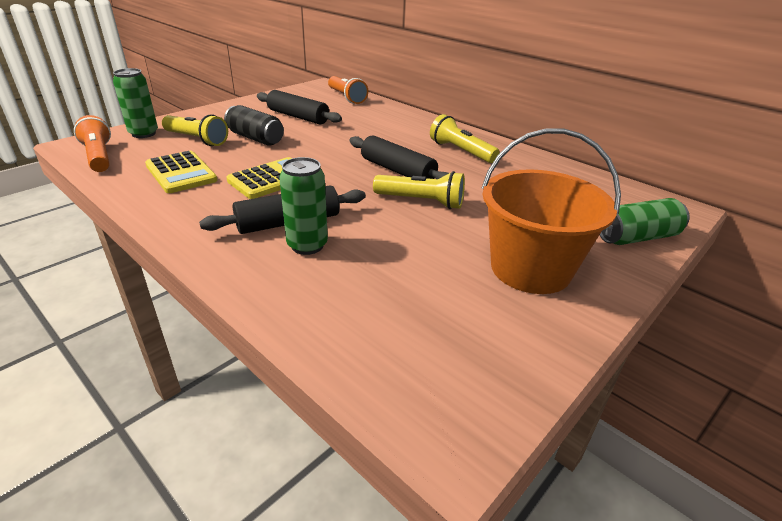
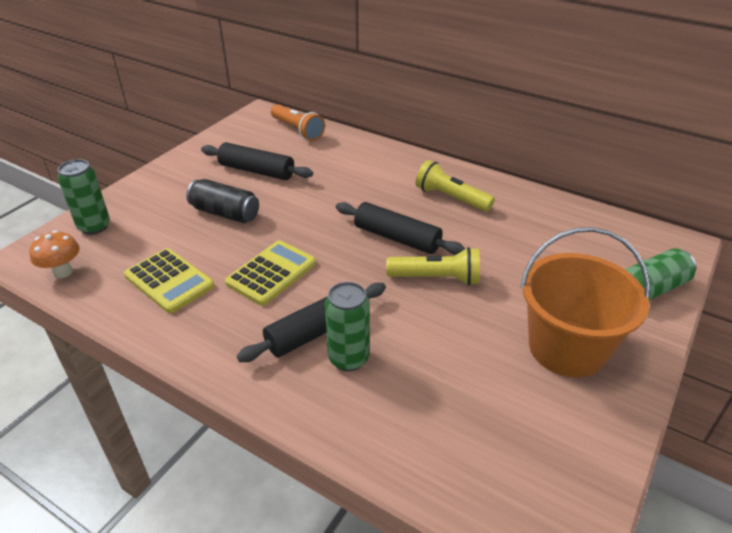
camera: 10 degrees left, 5 degrees up
(99, 157) = (63, 272): orange flashlight -> orange mushroom
(197, 139) = (160, 226): yellow flashlight -> none

